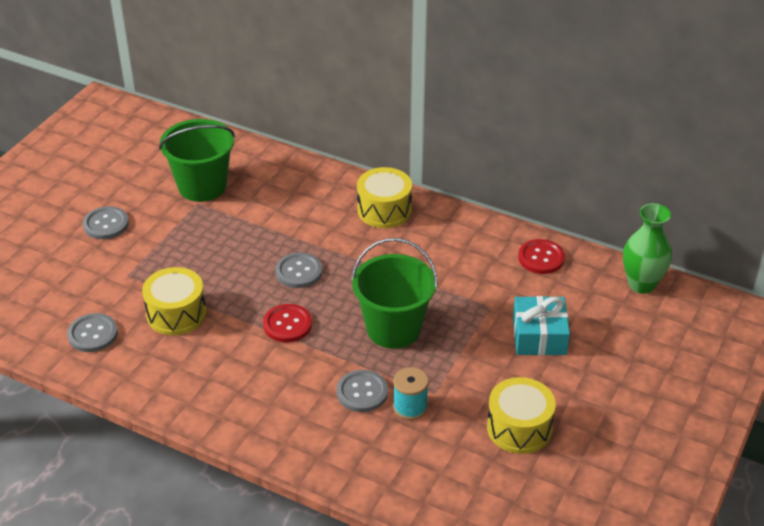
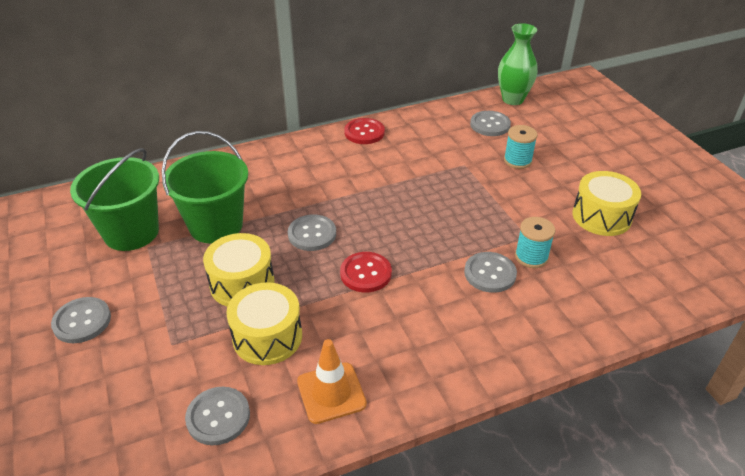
camera: 50 degrees left, 0 degrees up
(159, 373) = (331, 393): none -> orange traffic cone
(384, 210) = (303, 157): yellow drum -> yellow drum (242, 283)
(393, 329) = (436, 220): green bucket -> green bucket (216, 225)
(539, 336) = (517, 160): turquoise gift -> turquoise spool
(541, 258) = (442, 121): red button -> red button (364, 132)
(575, 291) = (490, 125): none -> grey button

